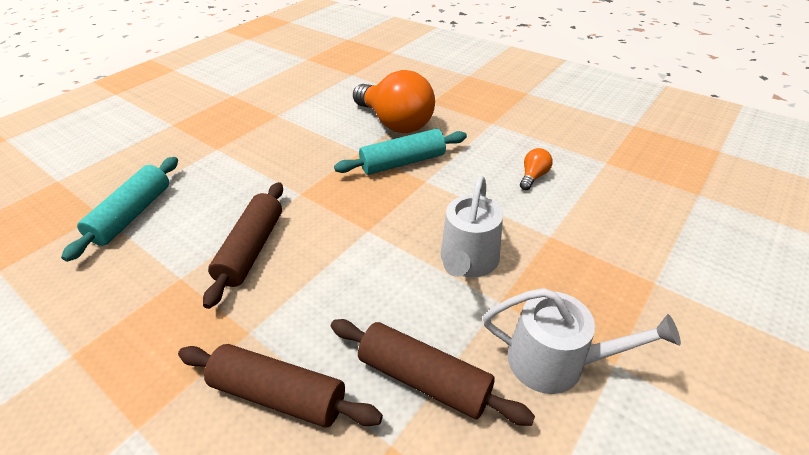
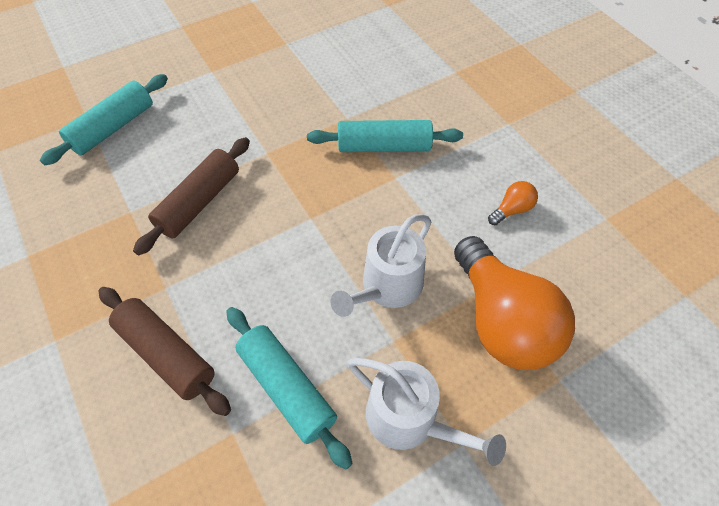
camera: 20 degrees right, 15 degrees up
(395, 123) = (402, 90): orange light bulb -> orange light bulb (501, 320)
(424, 379) = (287, 388): brown rolling pin -> turquoise rolling pin

